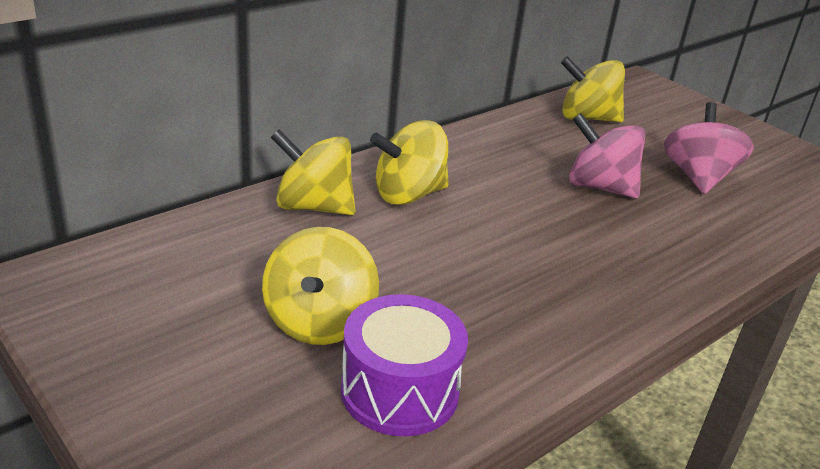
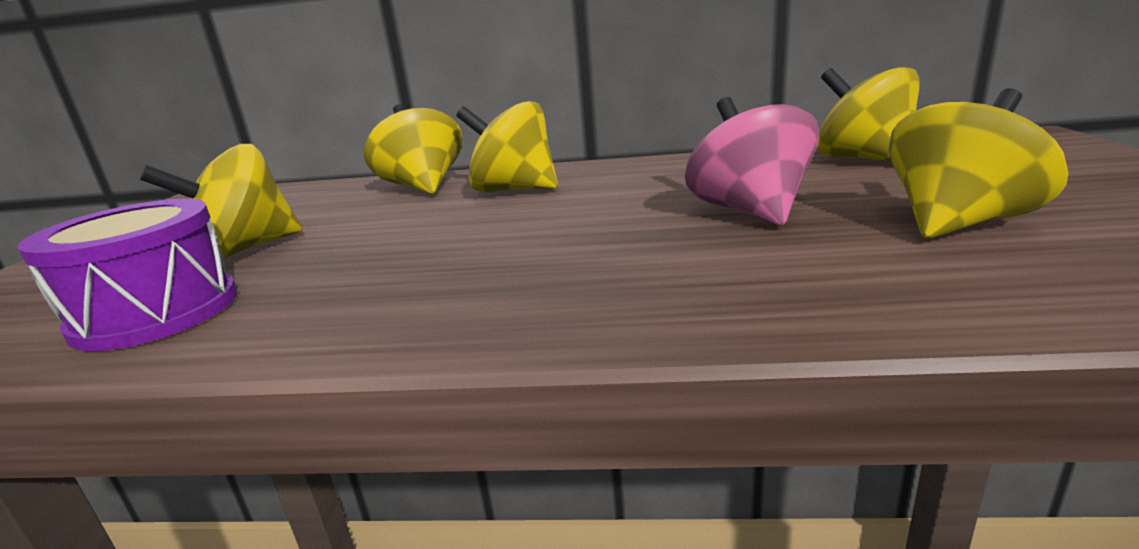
camera: 50 degrees right, 10 degrees down
(698, 177) = (958, 224): pink spinning top -> yellow spinning top

